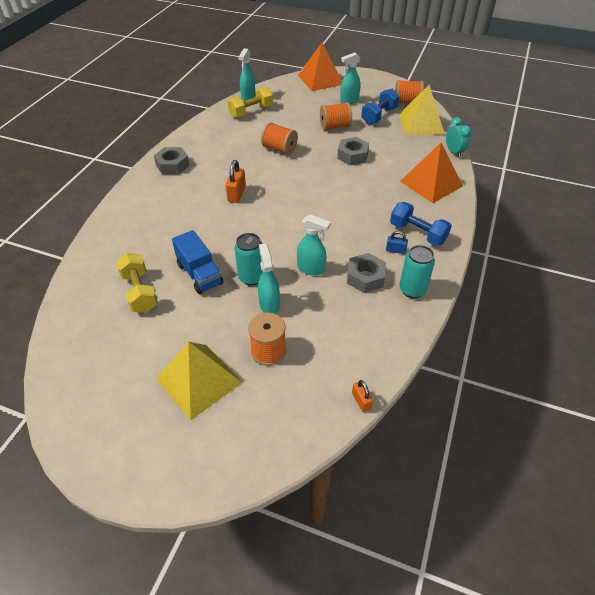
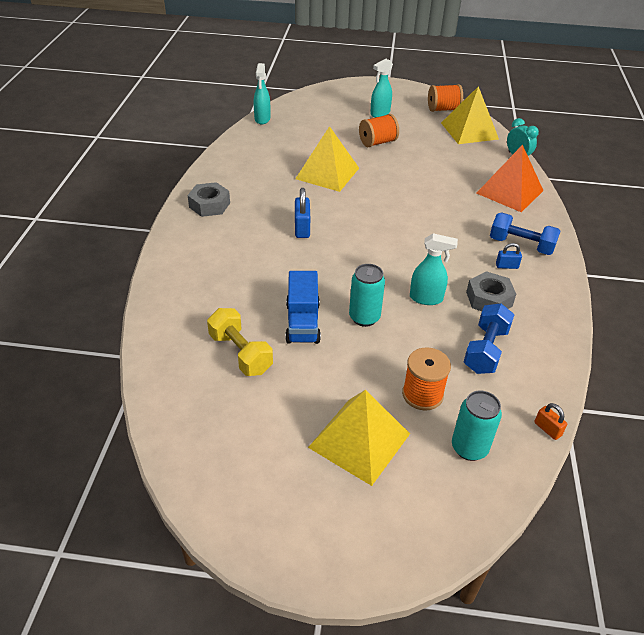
camera: 15 degrees left, 5 degrees down
(199, 274) = (302, 323): blue truck -> blue truck turned 45 degrees clockwise
(236, 194) = (302, 228): orange padlock -> blue padlock
(251, 112) = (274, 135): yellow dumbbell -> none
(269, 304) = (399, 344): turquoise spray bottle -> none
(279, 149) = (327, 173): orange spool -> yellow pyramid
(320, 80) = (336, 93): orange pyramid -> none
(352, 155) = (412, 172): grey nut -> none
(379, 116) = (420, 126): blue dumbbell -> blue dumbbell (485, 350)
(412, 290) = (544, 305): turquoise can -> turquoise can (469, 448)

